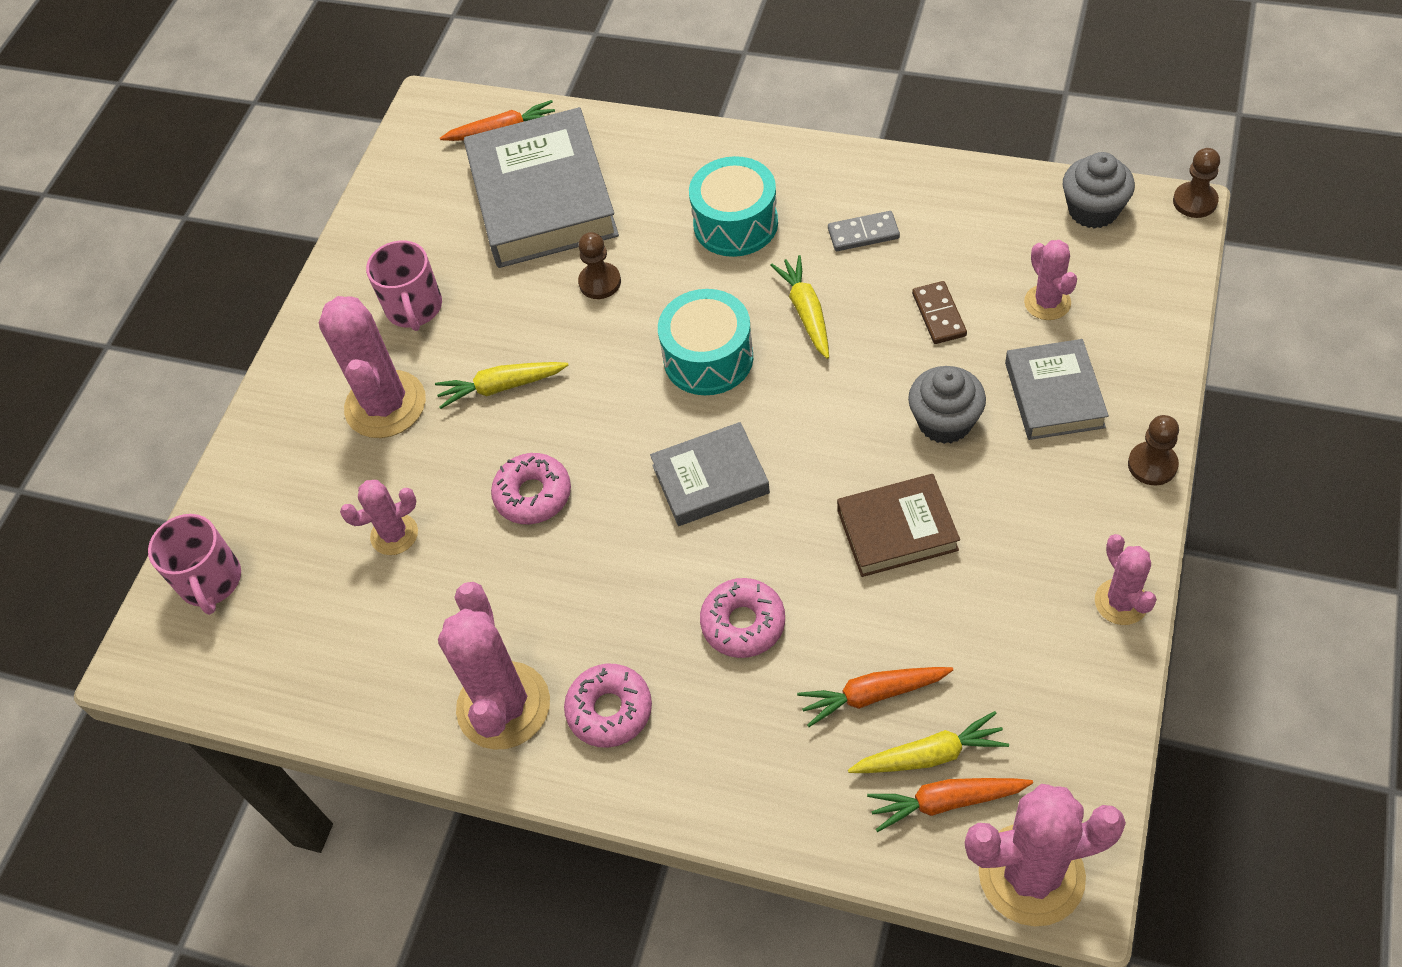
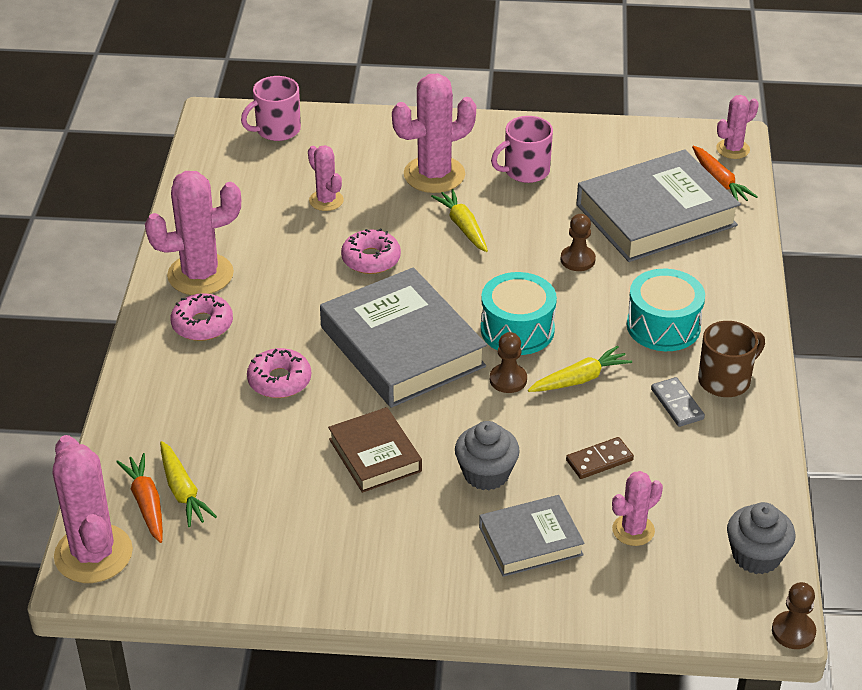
camera: 70 degrees right, 15 degrees down
(710, 479) = (402, 346): grey book -> grey book, size x1.80
(834, 187) = (725, 380): none -> brown mug
(872, 695) = (228, 455): orange carrot -> none
(1121, 602) = (329, 595): pink cactus -> pink cactus (733, 149)
(1152, 465) = (470, 610): brown pawn -> brown pawn (508, 380)

